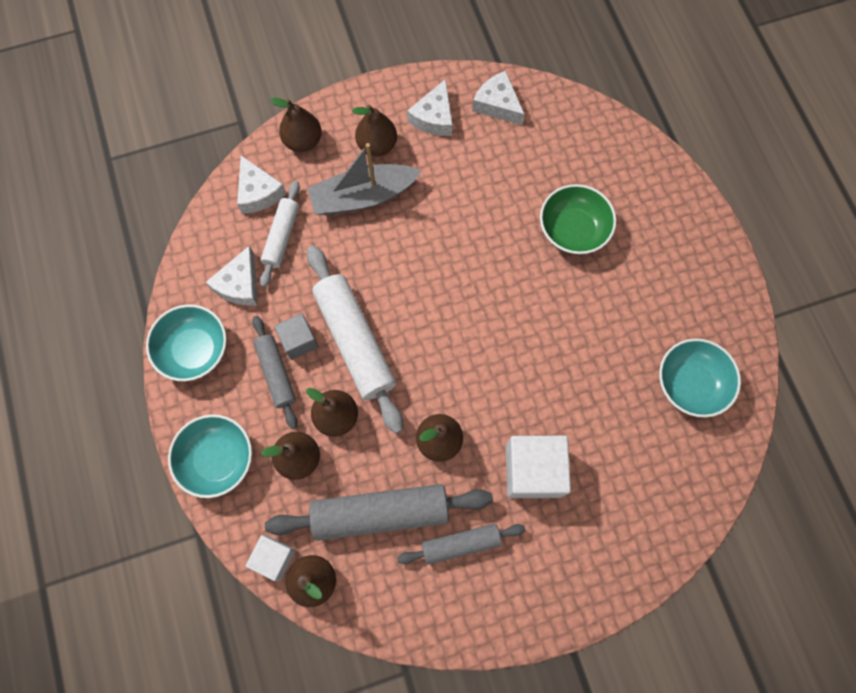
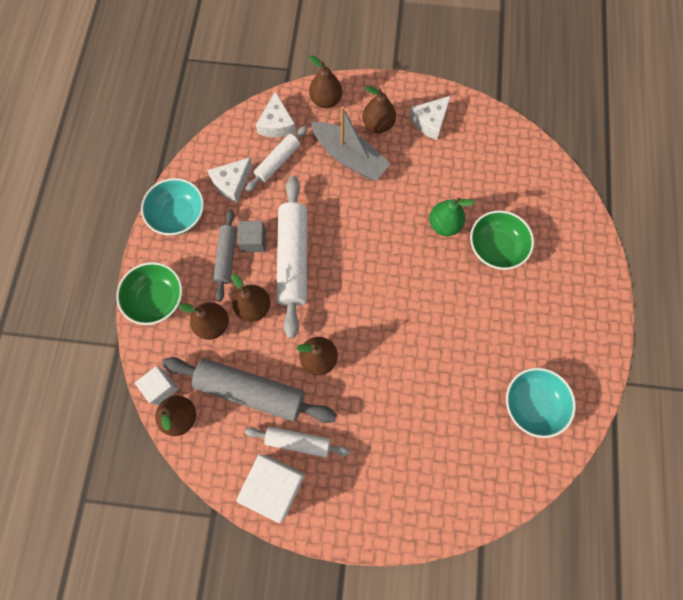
camera: 25 degrees right, 0 degrees up
(218, 459) = (157, 299): turquoise bowl -> green bowl
(363, 197) = (349, 157): grey boat -> grey boat turned 150 degrees counterclockwise
(461, 544) = (298, 441): grey rolling pin -> white rolling pin
(497, 104) = (482, 131): white cheese -> none
(505, 228) = (444, 225): none -> green pear
(533, 470) = (378, 413): white cube -> white cube (275, 485)

